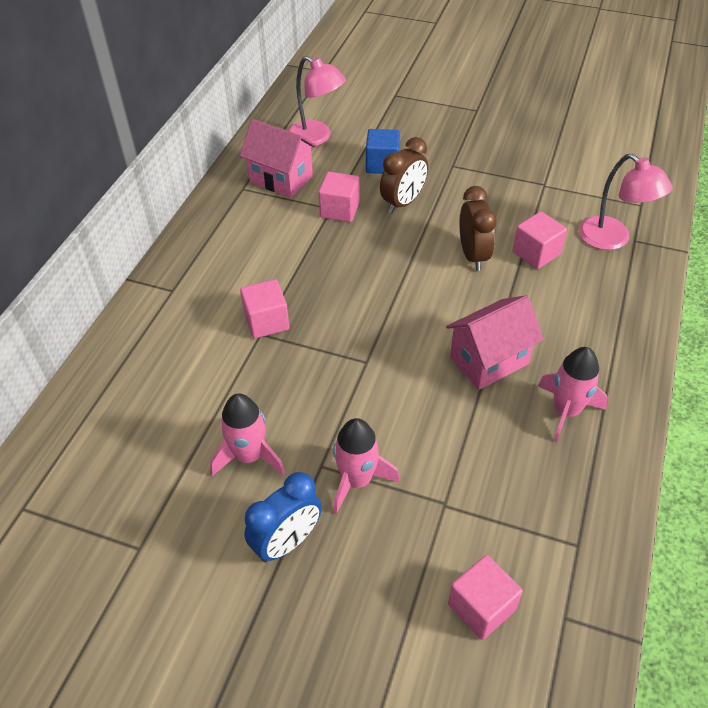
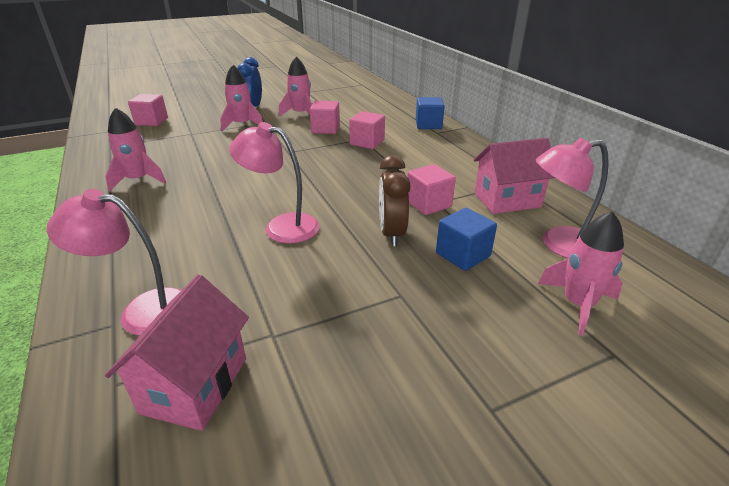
camera: 135 degrees right, 15 degrees down
(154, 310) = (428, 125): none -> blue cube
(371, 113) = (578, 304): none -> pink rocket
(473, 255) = (281, 226): brown clock -> pink lamp
(489, 360) = (210, 179): pink house -> pink house (195, 385)
(536, 253) = (224, 255): pink cube -> pink cube (325, 129)

